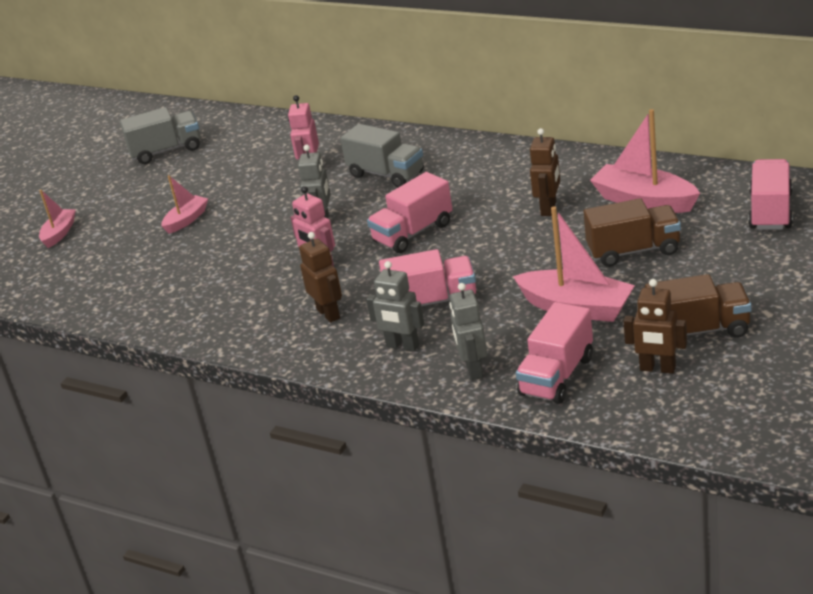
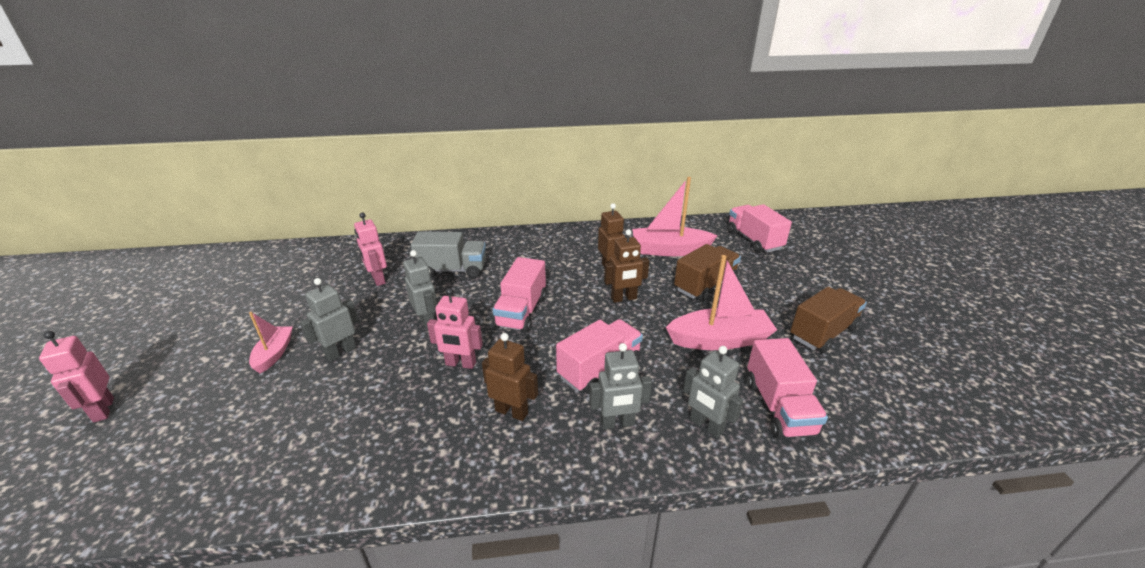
camera: 40 degrees left, 0 degrees up
(59, 233) = (103, 410): pink boat -> pink robot
(166, 151) = (208, 292): grey truck -> none
(235, 231) = (341, 352): none -> grey robot
(657, 368) = (839, 373): brown robot -> brown robot (624, 298)

